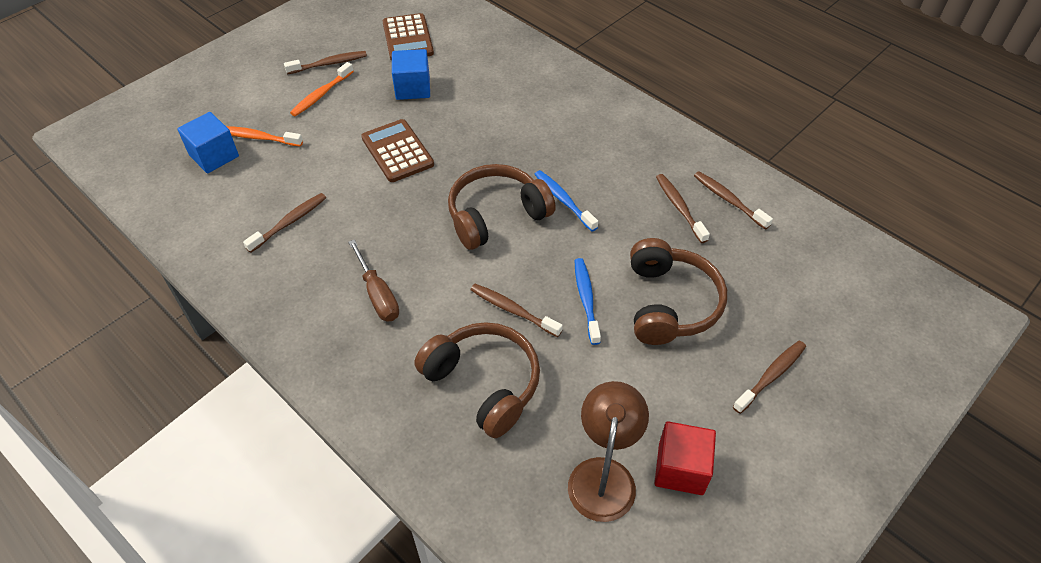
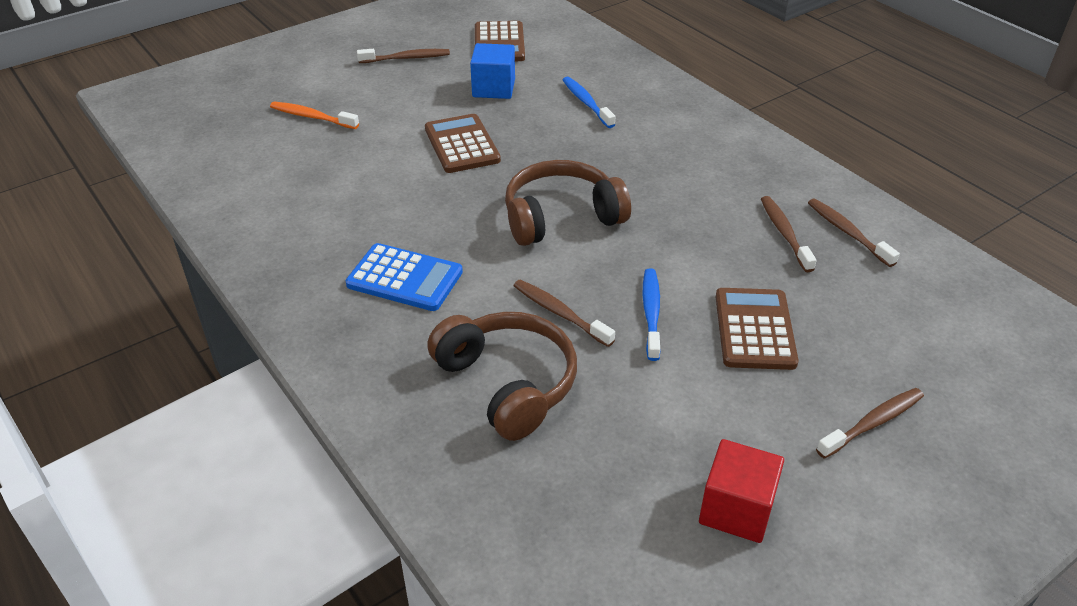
camera: 10 degrees right, 10 degrees down
(214, 156) = (259, 128): blue cube -> none
(289, 222) = (323, 198): brown toothbrush -> none
(321, 94) = (391, 85): orange toothbrush -> none
(378, 294) = (404, 278): brown screwdriver -> blue calculator
(563, 200) = (644, 211): blue toothbrush -> blue toothbrush (586, 103)
(603, 475) = (635, 502): brown lamp -> none
(669, 303) = (754, 329): brown headphones -> brown calculator

